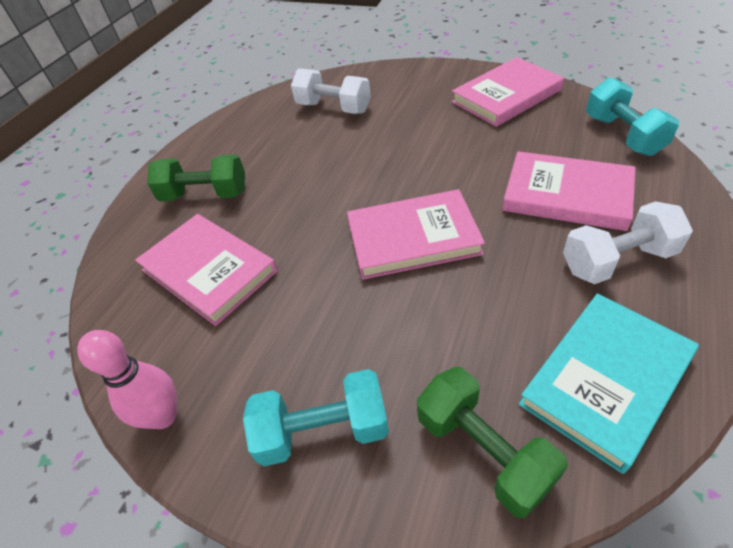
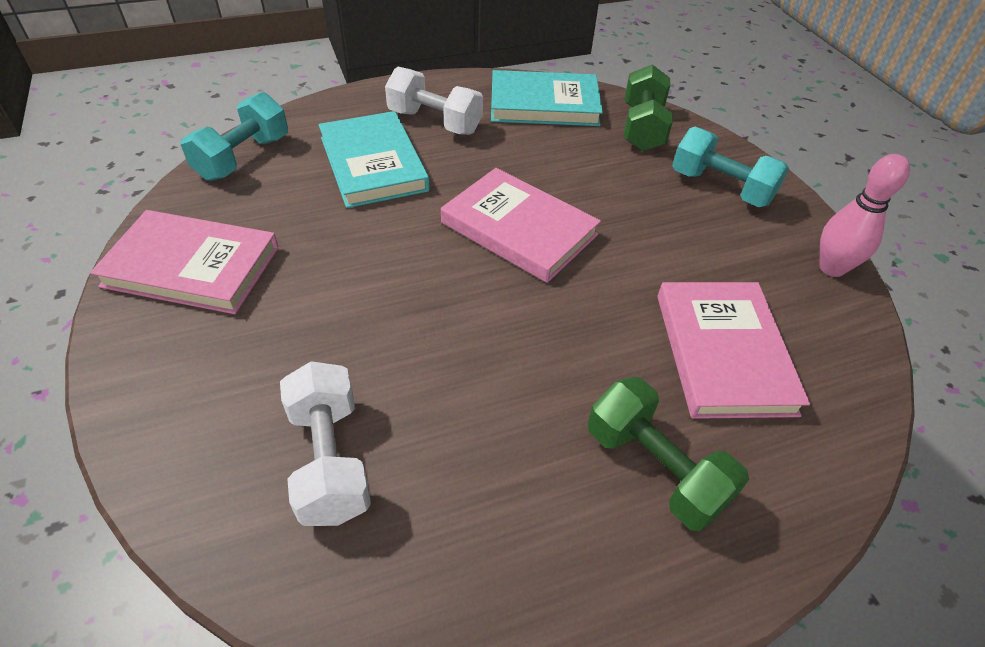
camera: 140 degrees left, 0 degrees up
(566, 195) = (373, 164): pink book -> turquoise book

